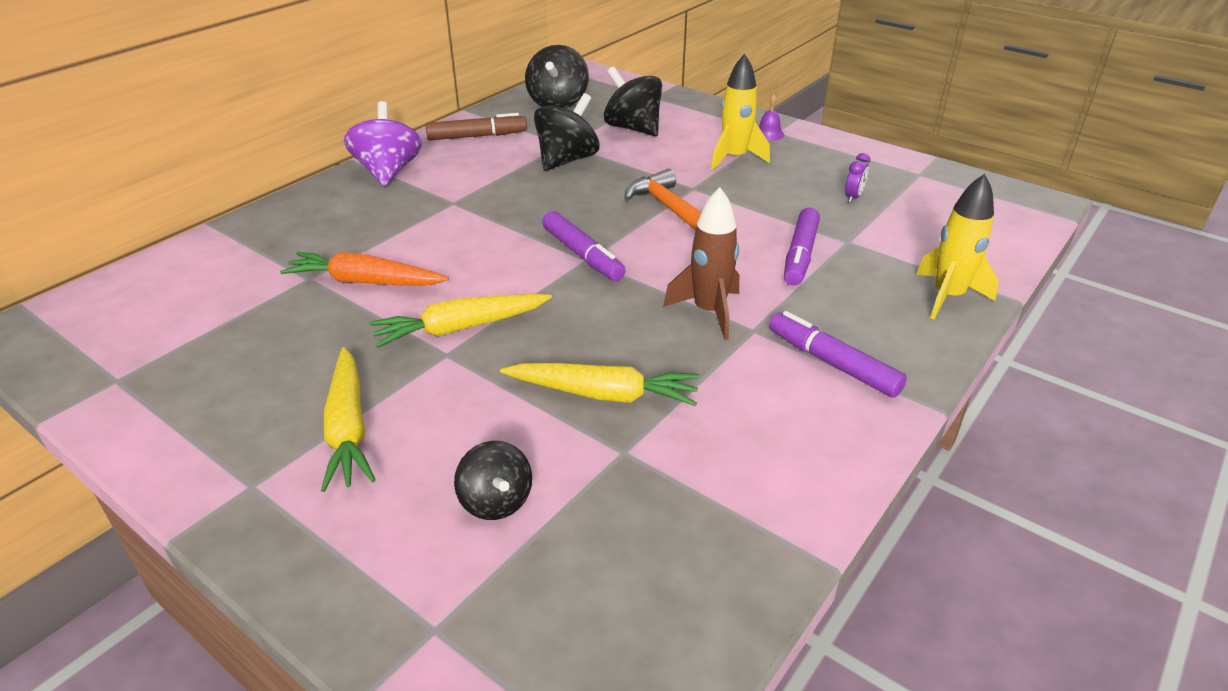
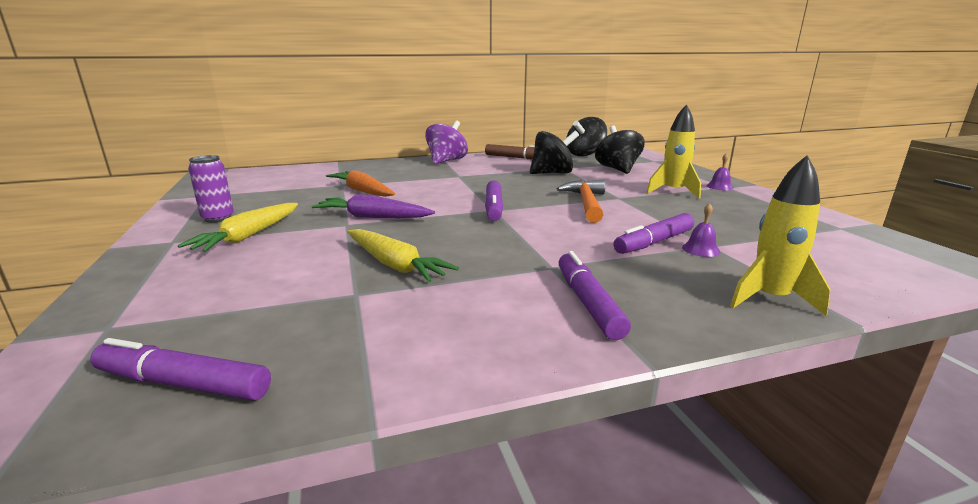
camera: 35 degrees right, 15 degrees down
(237, 418) = (218, 218): none -> purple can
(460, 328) = (373, 217): yellow carrot -> purple carrot
(496, 501) = (247, 288): black spinning top -> none
(633, 627) = (183, 383): none -> purple marker
(709, 312) = (533, 250): brown rocket -> none
(846, 250) = (700, 249): none -> purple bell
(853, 197) = (750, 226): purple clock -> none

